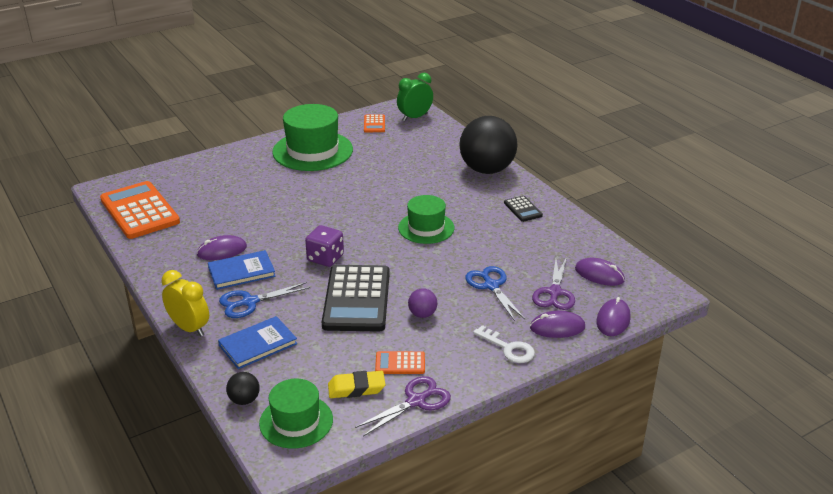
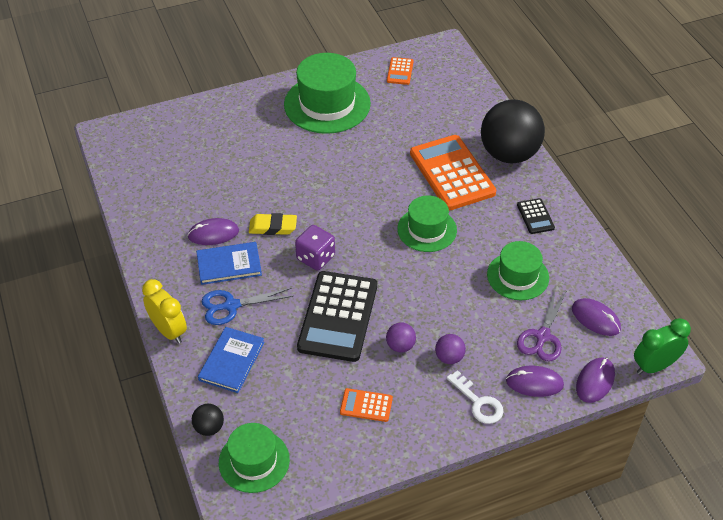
camera: 10 degrees right, 15 degrees up
(140, 211) = (138, 168): orange calculator -> orange calculator (452, 173)
(258, 344) = (231, 361): blue book -> blue book turned 45 degrees counterclockwise
(356, 388) = (318, 430): yellow eraser -> yellow eraser (273, 227)
(415, 117) = (446, 66): green clock -> green clock (654, 366)
(416, 401) = (373, 455): purple scissors -> none
(471, 318) = (449, 357): none -> purple ball
(491, 286) = (478, 318): blue scissors -> none
(519, 252) = (517, 276): none -> green hat

